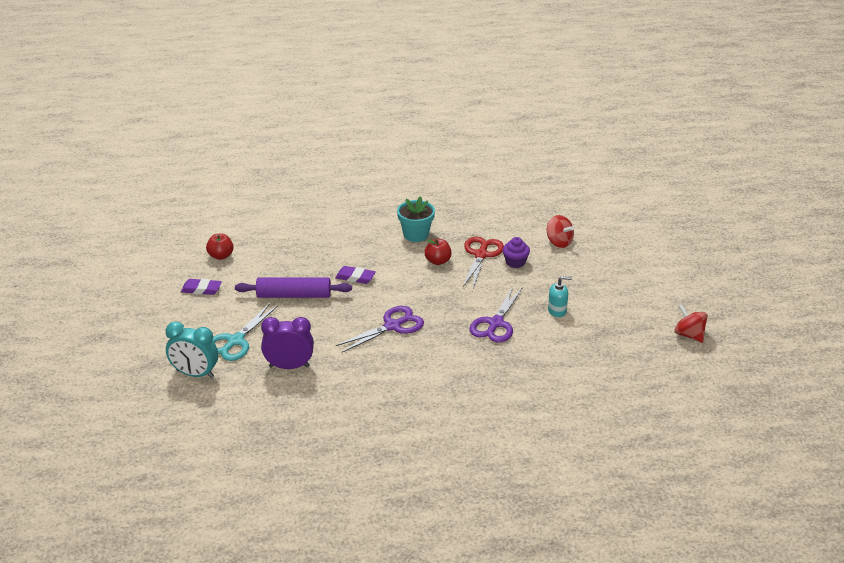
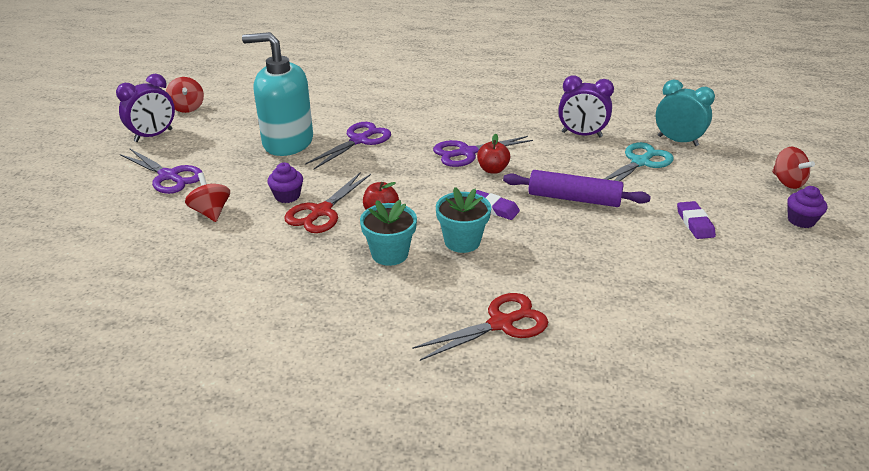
camera: 165 degrees left, 0 degrees up
(109, 341) = (787, 182): none -> red spinning top
(117, 304) = (801, 220): none -> purple cupcake
(201, 289) = (695, 223): purple eraser -> purple eraser turned 60 degrees clockwise
(221, 256) = (679, 266): red apple -> red apple (492, 169)
(333, 208) = (500, 324): none -> red scissors
(370, 250) = (462, 241): none -> turquoise flower pot
(557, 311) = (287, 142): turquoise soap dispenser -> turquoise soap dispenser, size x2.44
(621, 263) = (168, 176): none -> purple scissors
(680, 298) = (153, 135): none -> purple clock

